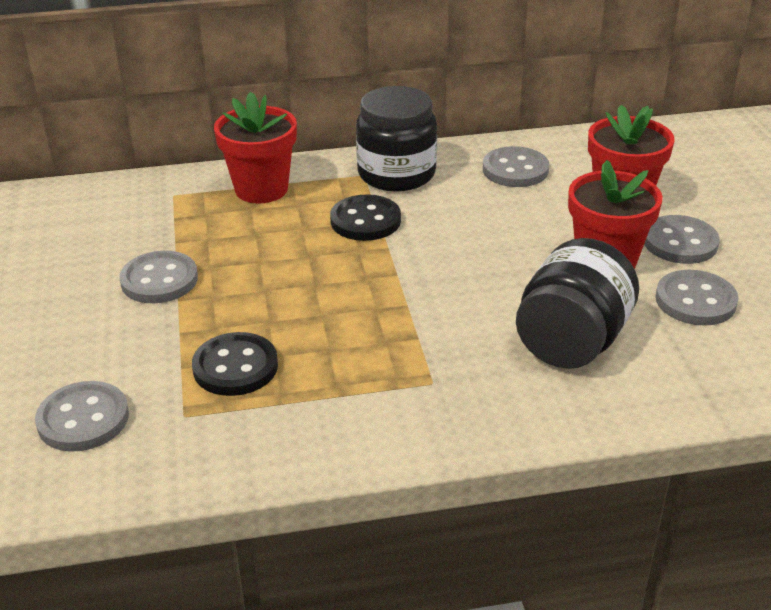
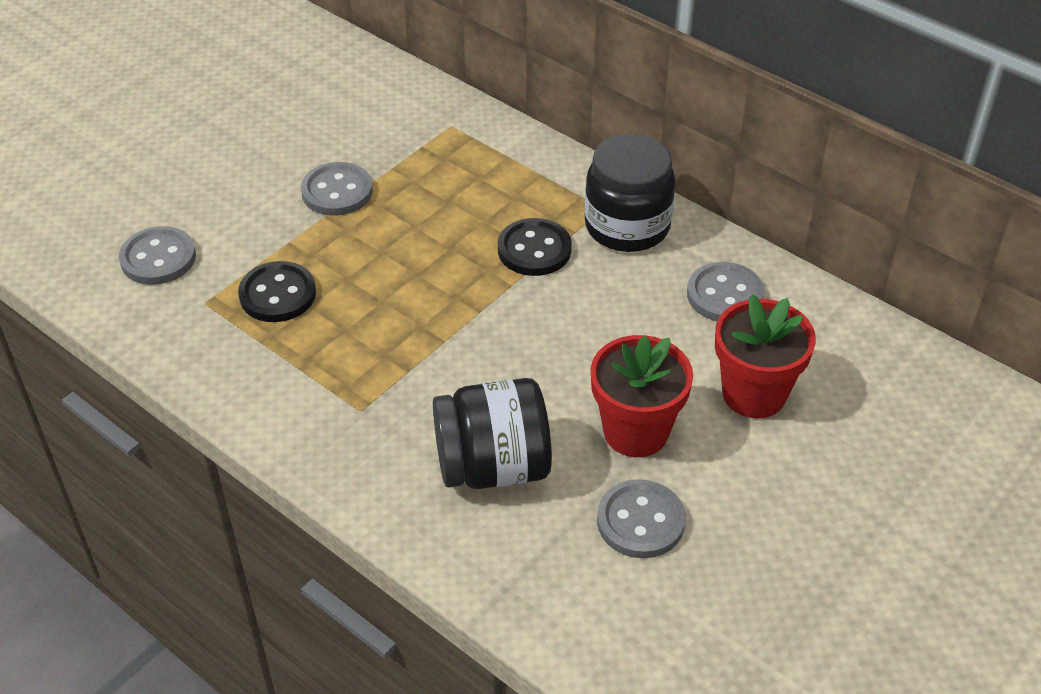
camera: 50 degrees right, 10 degrees up
(261, 189) = (512, 165): red flower pot -> none
(680, 242) = (728, 468): grey button -> none

